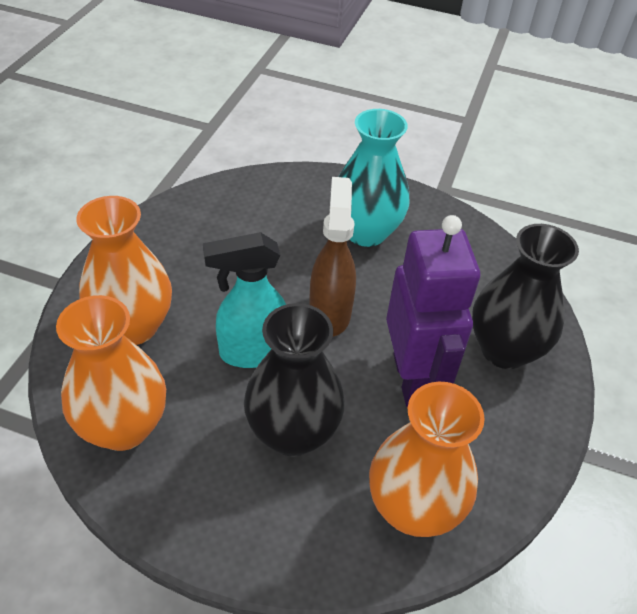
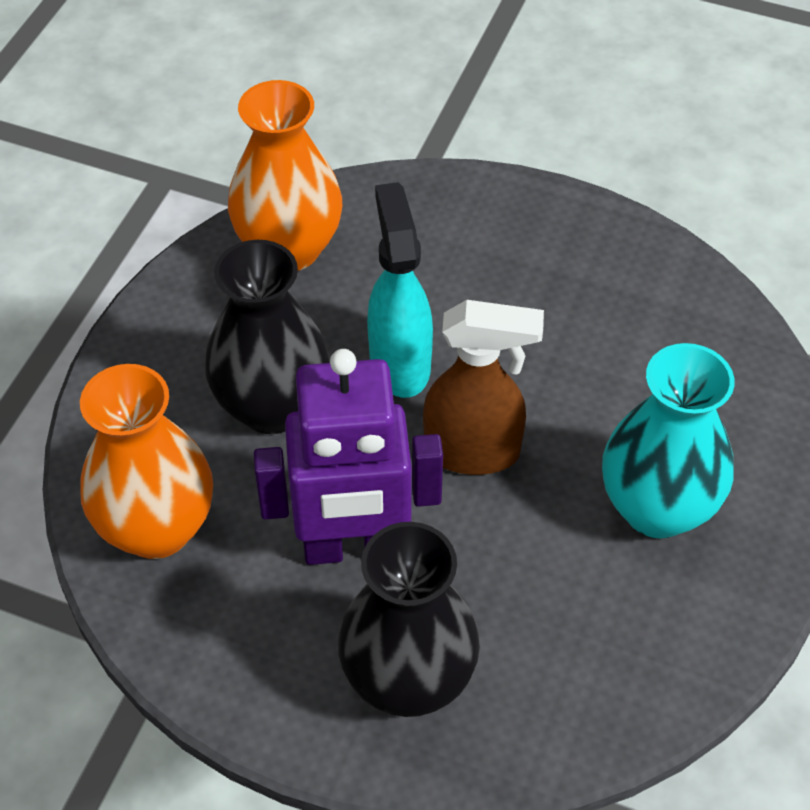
camera: 95 degrees right, 5 degrees up
(133, 326) = (439, 241): orange vase -> none

